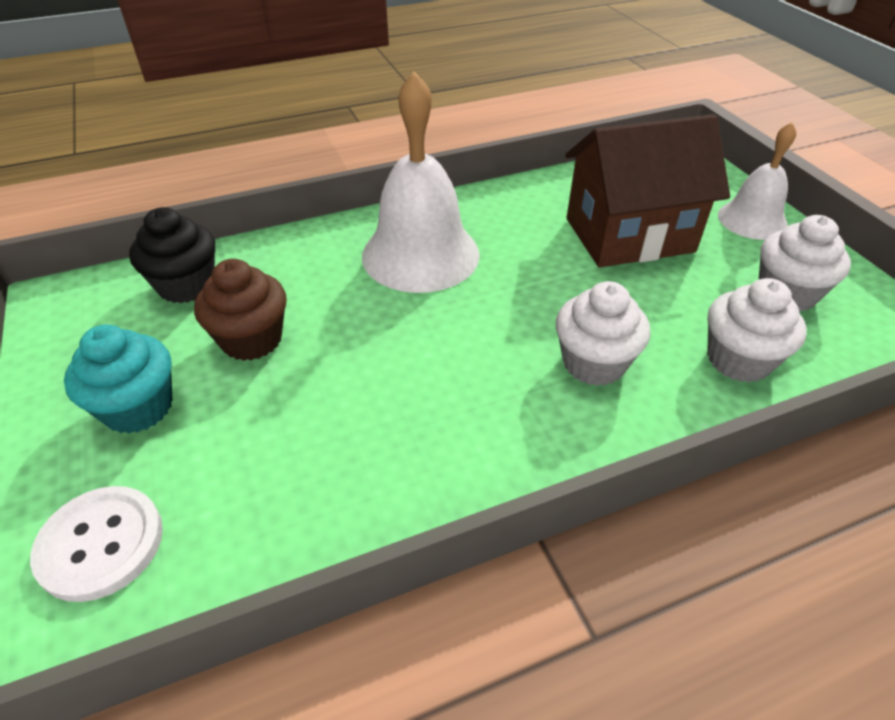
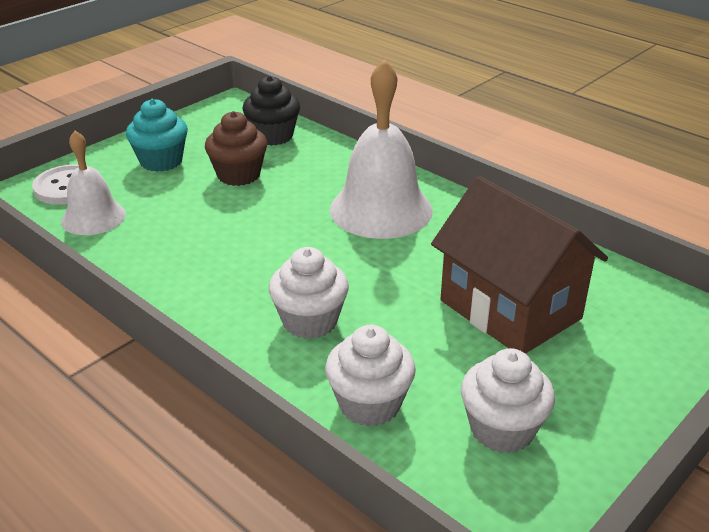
camera: 65 degrees right, 10 degrees down
(752, 220) = (625, 391): white bell -> white bell (93, 217)

